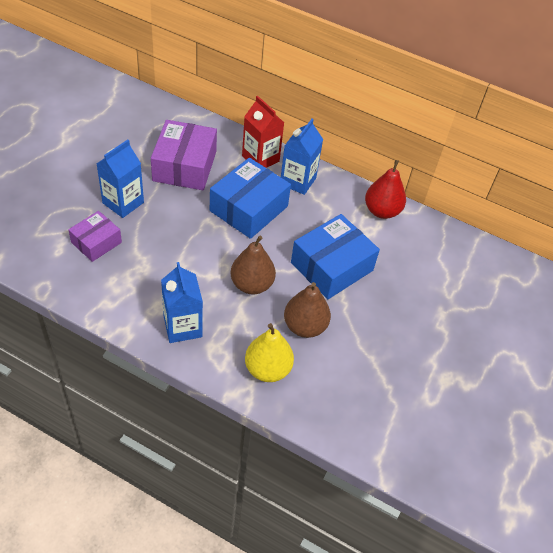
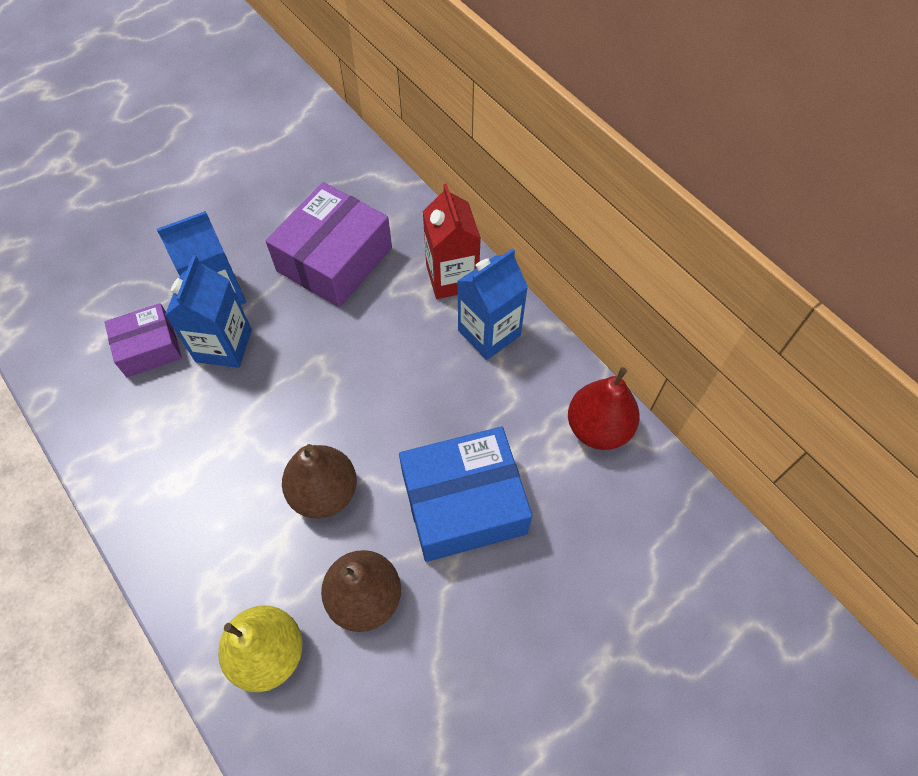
camera: 30 degrees right, 10 degrees up
(182, 326) = (188, 529): blue carton -> blue carton (223, 345)
(248, 208) = (389, 358): blue box -> none

